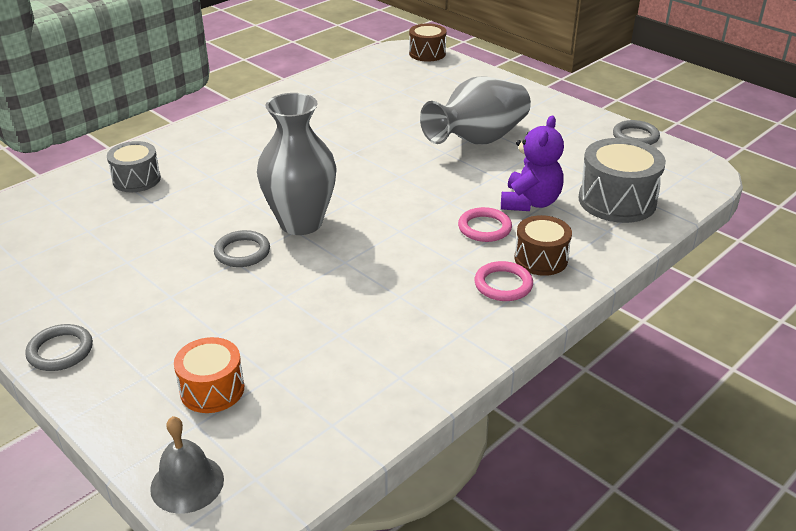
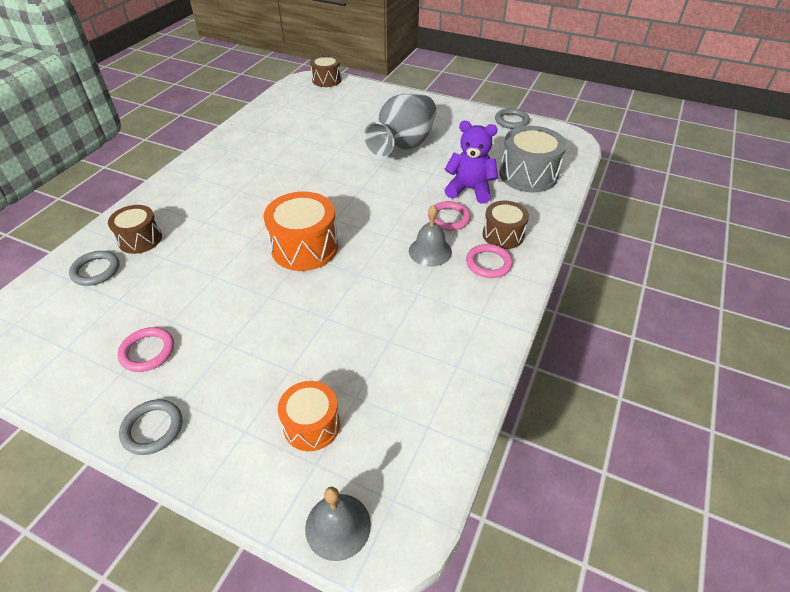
camera: 20 degrees left, 10 degrees up
(90, 283) = (147, 351): none -> pink ring
(136, 179) = (140, 239): grey drum -> brown drum
(242, 252) = (270, 286): grey ring -> grey ring (96, 270)
(301, 223) = (305, 247): grey vase -> orange drum
(440, 257) = (430, 251): none -> grey bell
(530, 202) = (469, 189): purple teddy bear -> purple teddy bear turned 75 degrees counterclockwise

